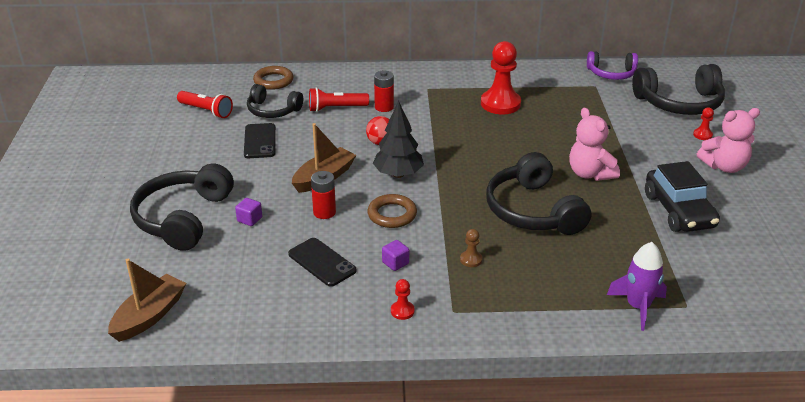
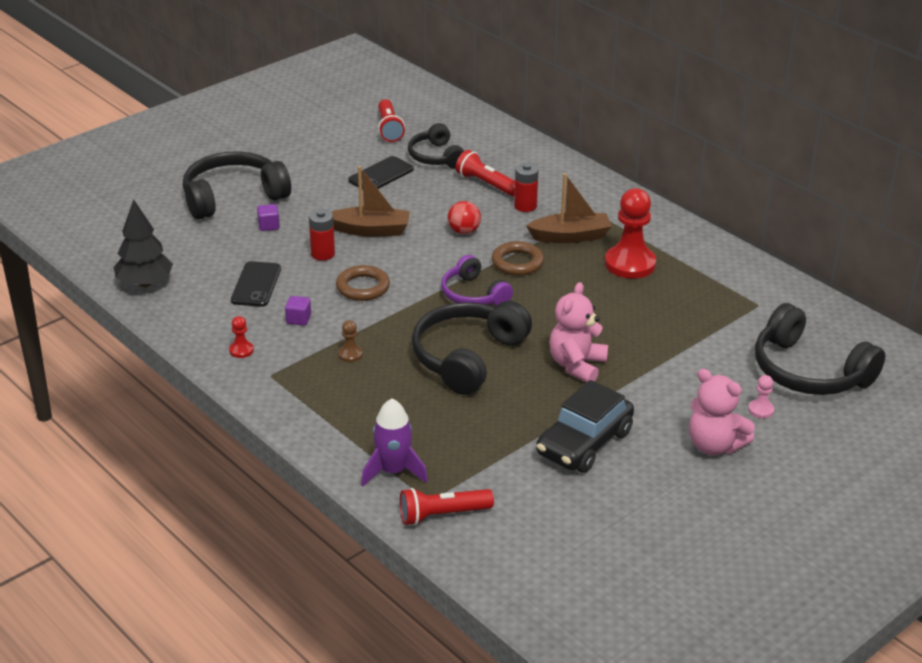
camera: 50 degrees right, 0 degrees up
(149, 316) = (108, 244): brown boat -> brown boat (570, 236)
(273, 81) = (483, 133): brown ring -> brown ring (517, 262)
(398, 174) = (427, 263): black tree -> black tree (145, 283)
(611, 73) = (803, 305): purple headphones -> purple headphones (473, 294)
(702, 135) = (761, 410): red pawn -> pink pawn
(710, 308) = (442, 515): none -> red flashlight

